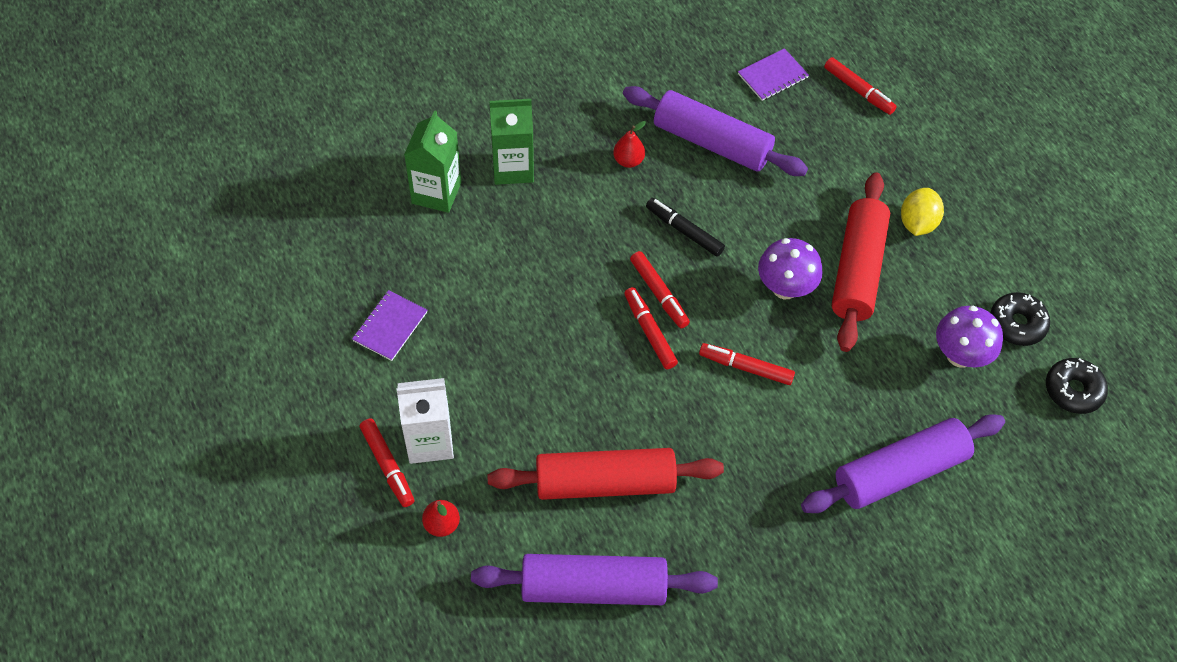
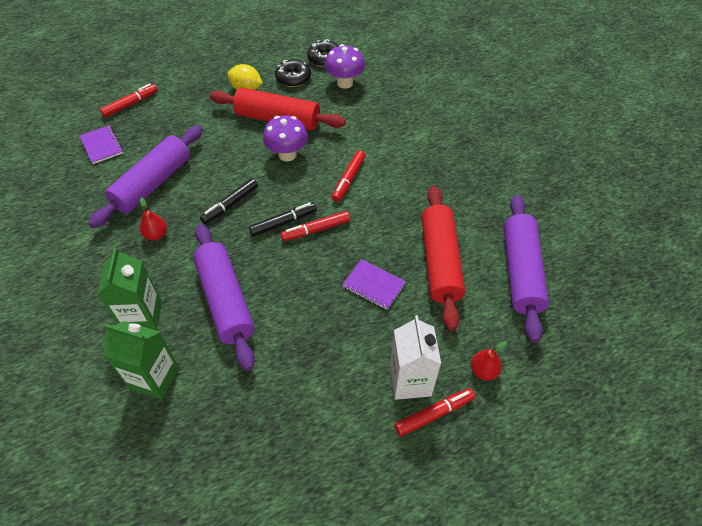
camera: 85 degrees left, 5 degrees down
(390, 326) = (295, 416): purple notebook -> purple notebook (373, 285)
(659, 293) = (283, 222): red marker -> black marker
(900, 472) = (424, 116): purple rolling pin -> purple rolling pin (226, 300)
(1073, 390) = (369, 44): black donut -> black donut (293, 78)

